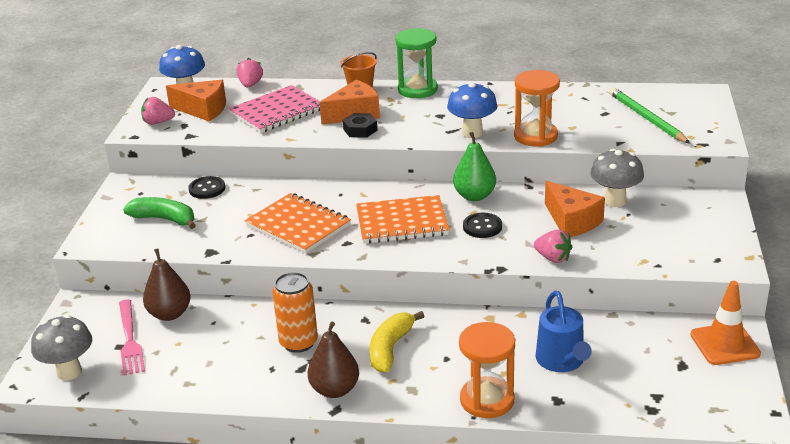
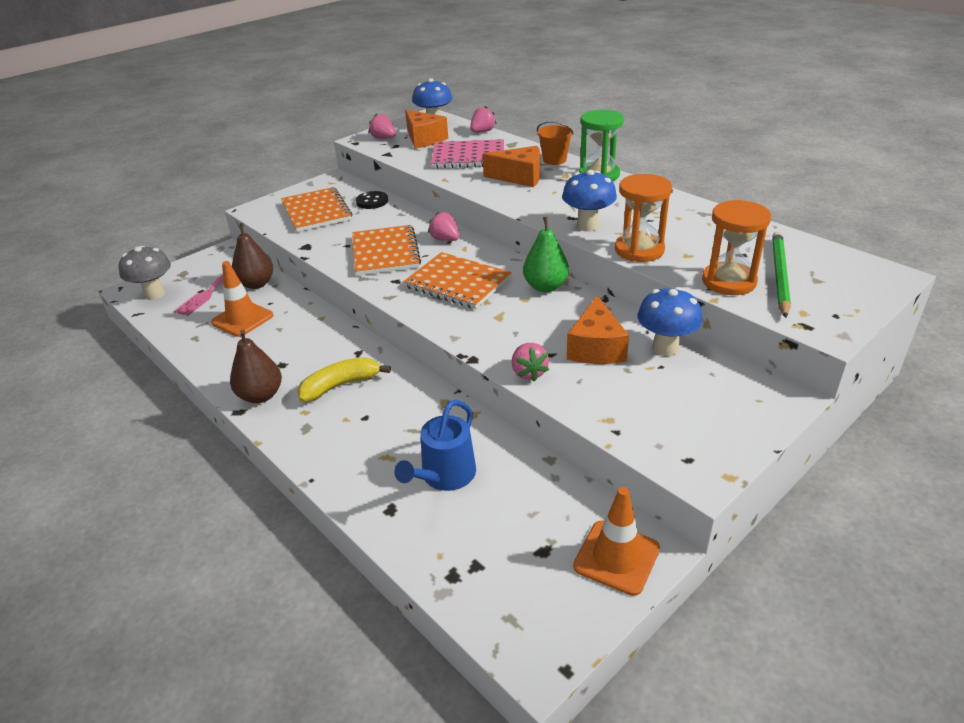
camera: 40 degrees right, 5 degrees up
(164, 219) = (316, 212): green banana -> orange notebook
(209, 347) = (242, 319): none -> orange traffic cone
(298, 342) = (293, 346): orange can -> none
(334, 194) = (445, 239): none -> pink strawberry
(360, 130) = (504, 191): black nut -> none
(482, 227) = (512, 316): black button -> none
(487, 400) = (340, 472): orange hourglass -> orange hourglass (728, 281)
(615, 201) = (665, 348): grey mushroom -> blue mushroom

